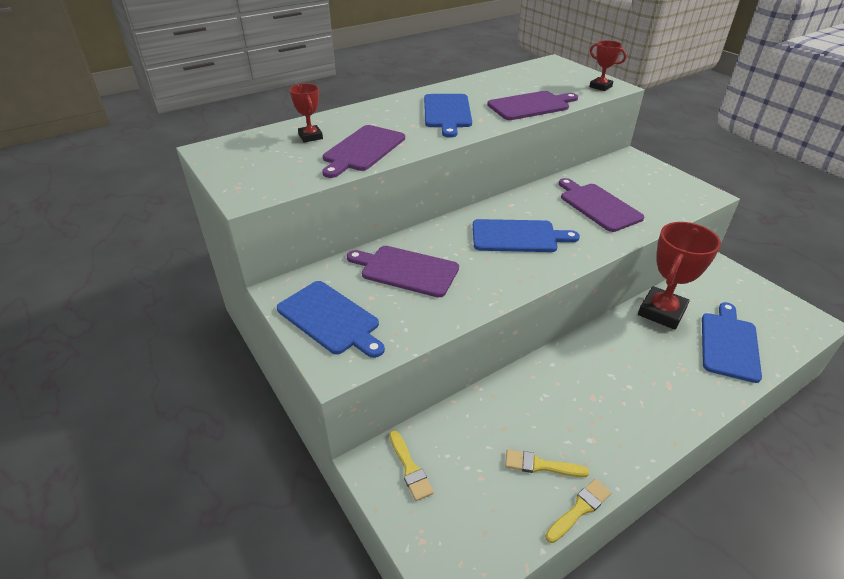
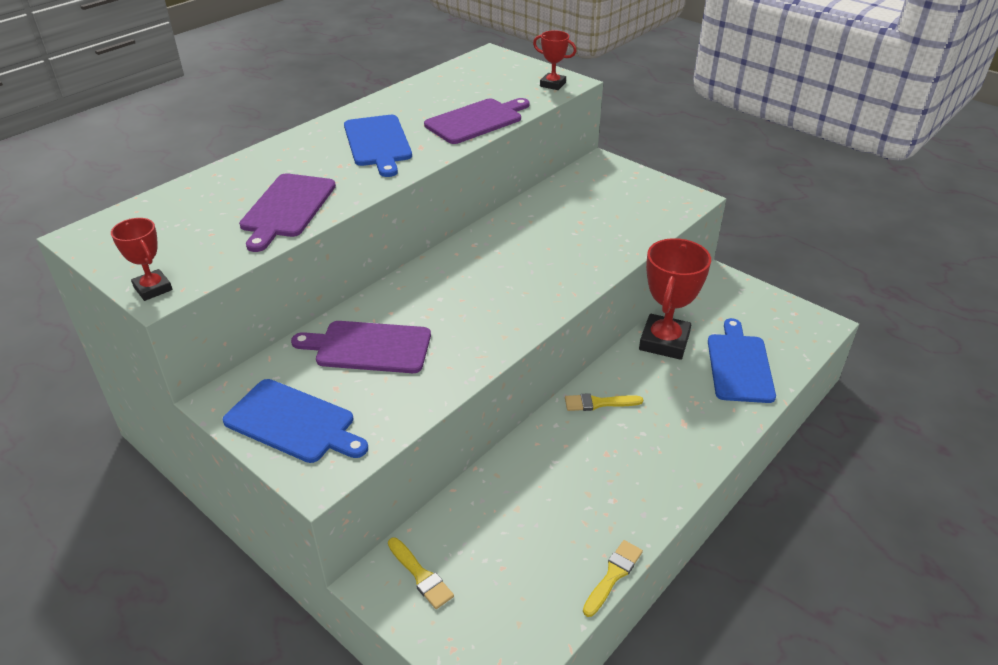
camera: 15 degrees left, 0 degrees up
(310, 136) = (214, 199): red trophy -> red trophy (153, 288)
(518, 236) = (490, 283): blue cutting board -> none
(540, 465) = (564, 539): yellow brush -> yellow brush (599, 403)
(598, 206) = (574, 230): purple cutting board -> none

